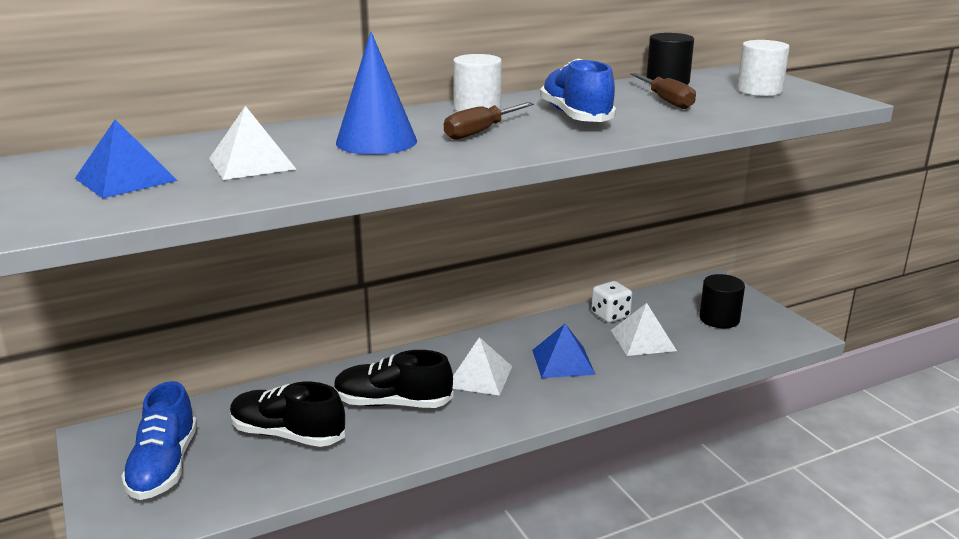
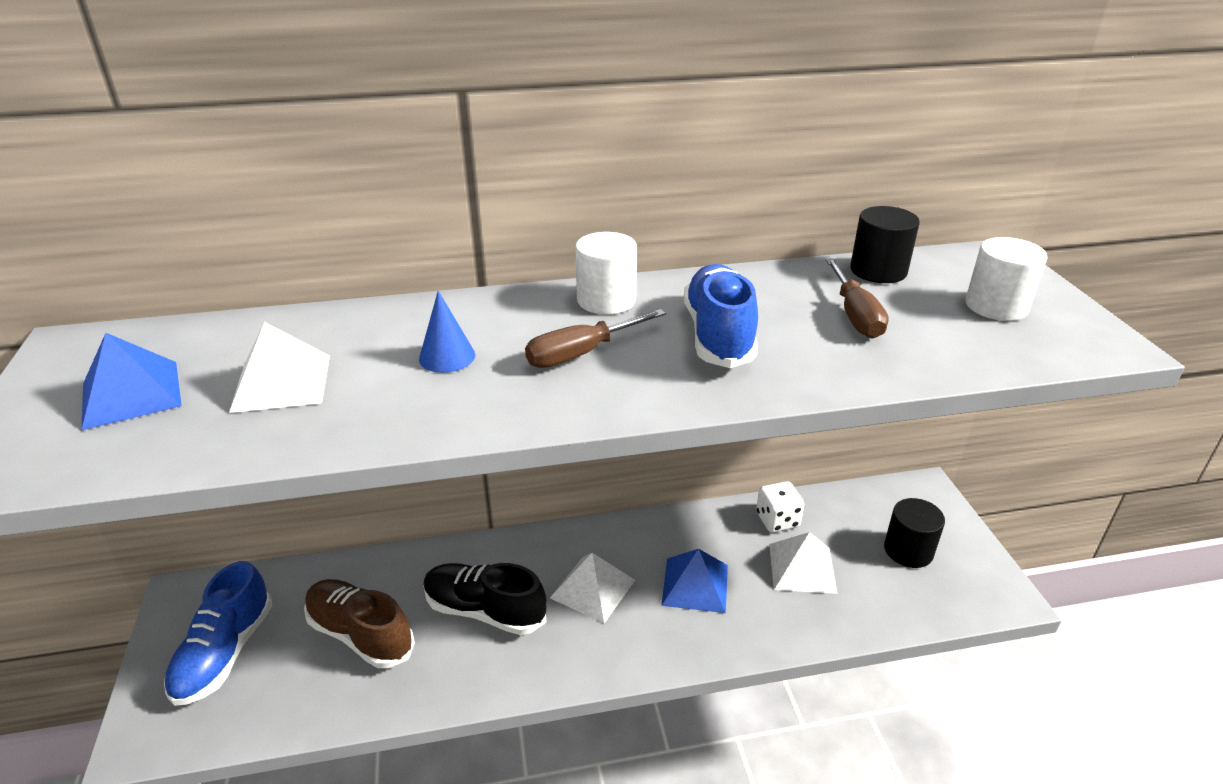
camera: 15 degrees right, 10 degrees up
(288, 434) = (360, 634): black shoe -> brown shoe
(376, 141) = (447, 357): blue cone -> blue cone, size x0.56

